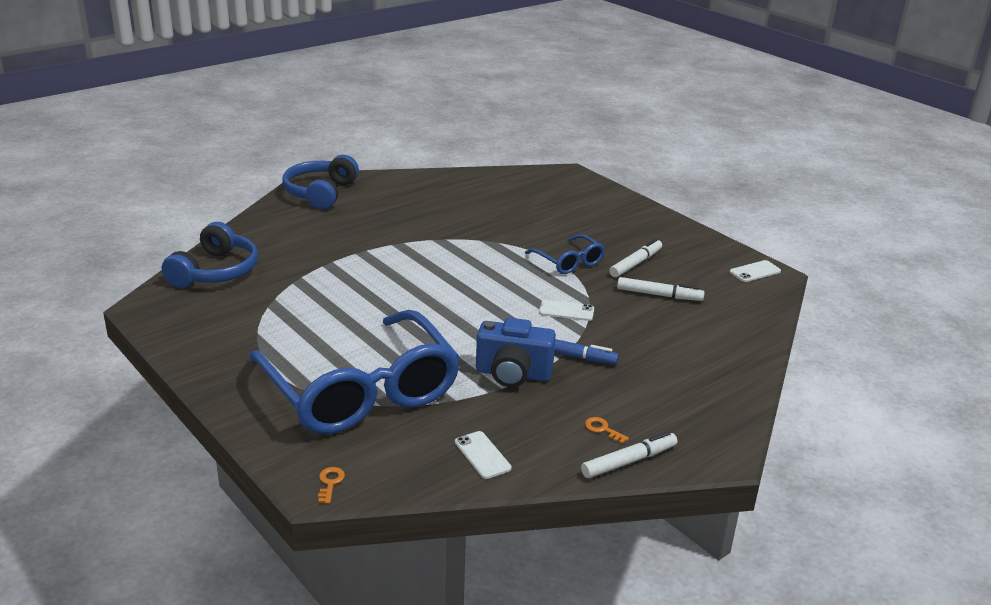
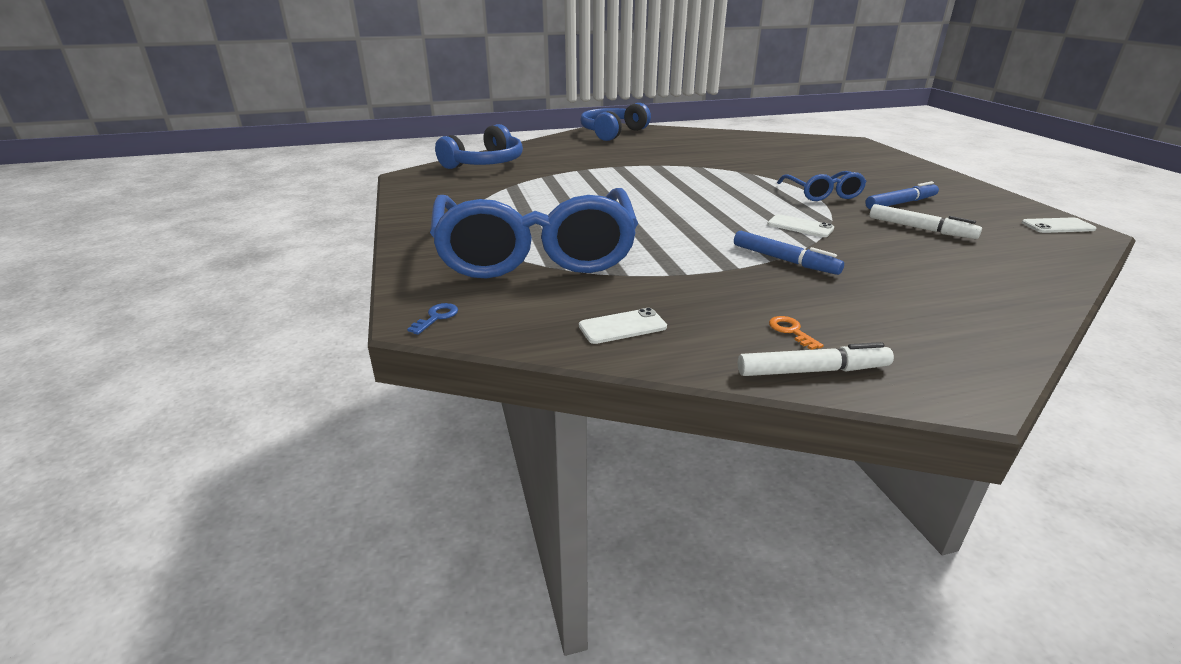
camera: 25 degrees right, 0 degrees up
(330, 483) = (436, 317): orange key -> blue key
(482, 455) = (622, 326): white phone -> white phone turned 75 degrees clockwise
(513, 374) = (707, 265): blue camera -> none
(635, 263) = (900, 203): white marker -> blue marker

